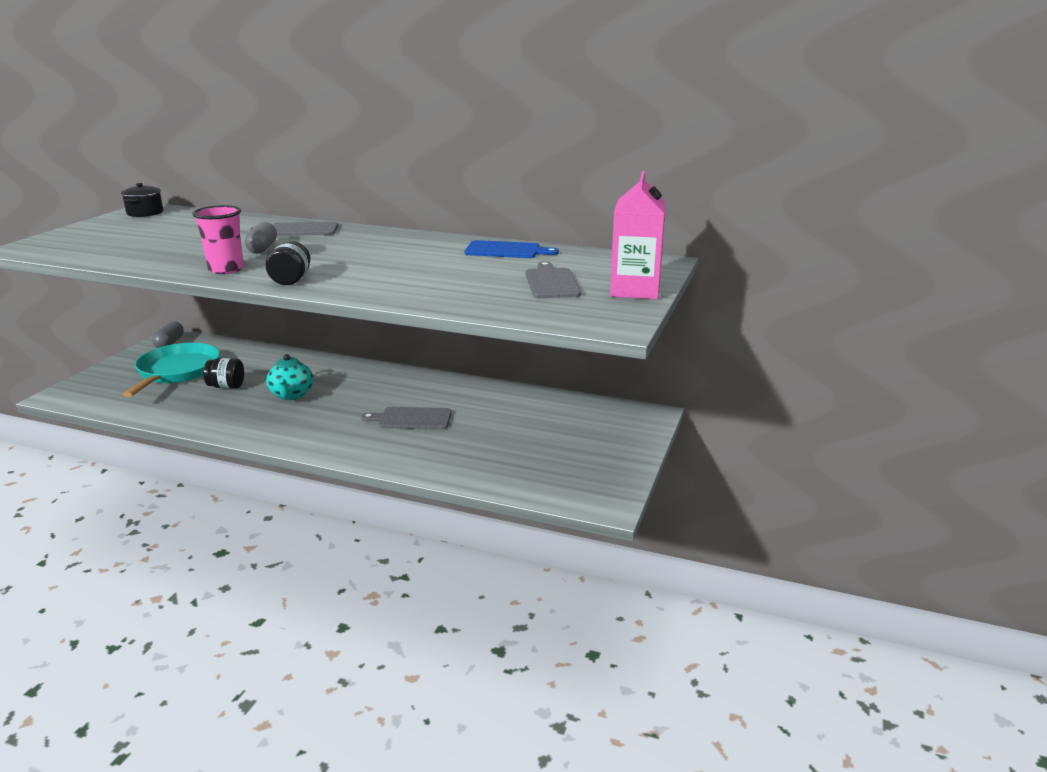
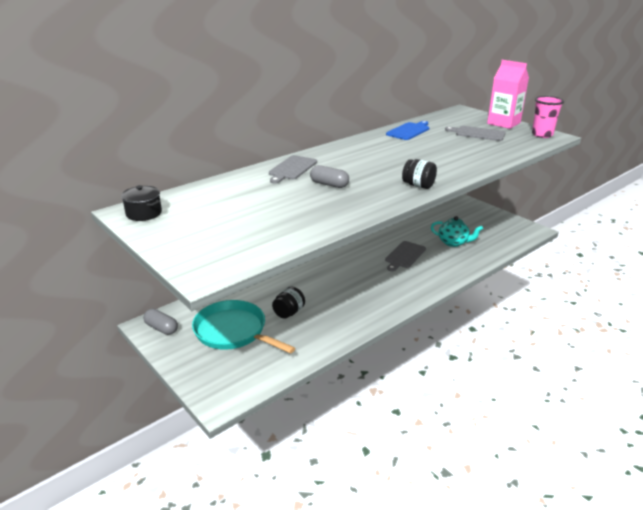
camera: 60 degrees left, 5 degrees up
(226, 269) = (372, 200): pink cup -> pink cup (542, 135)
(291, 395) = (331, 289): turquoise teapot -> turquoise teapot (453, 242)

